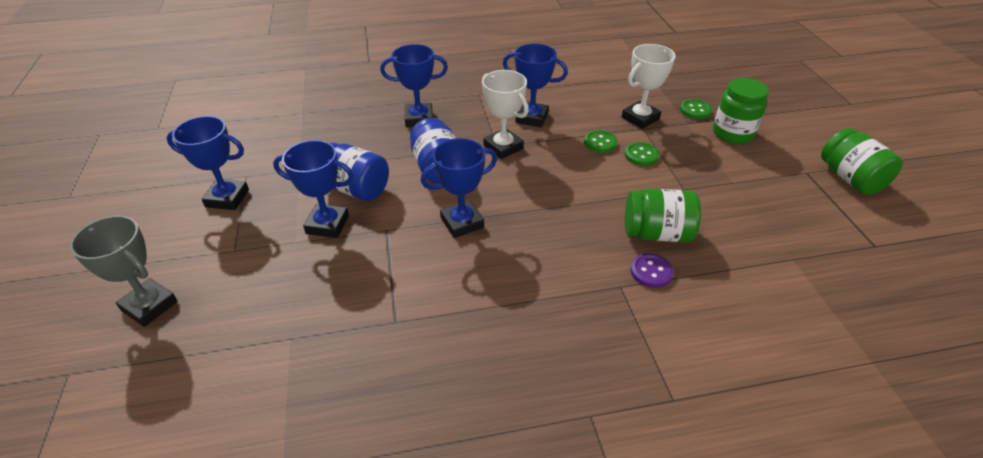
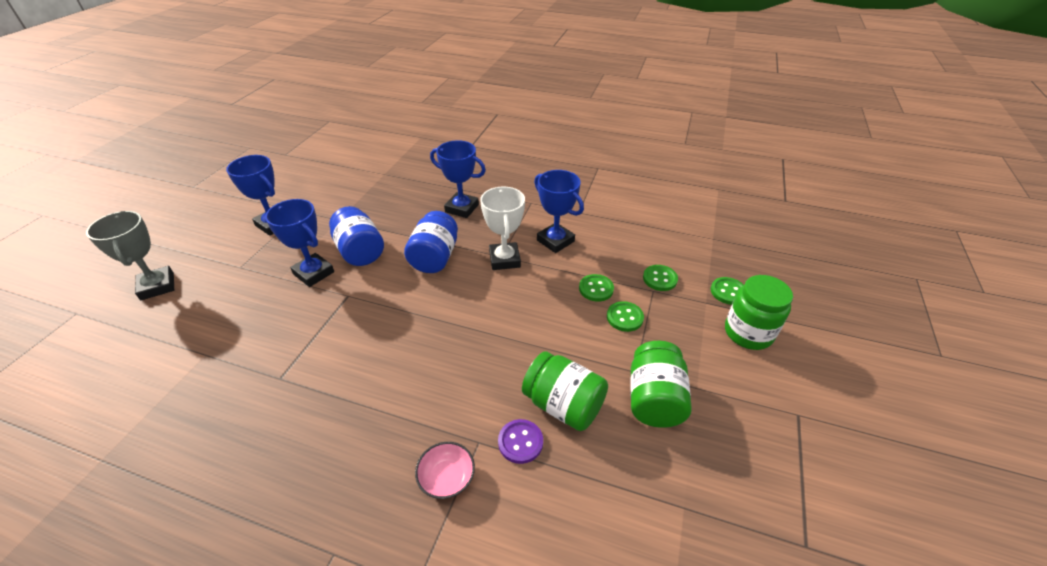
camera: 30 degrees right, 0 degrees up
(462, 222) = (407, 315): blue trophy -> none
(622, 321) = (447, 477): none -> pink bowl
(640, 118) = (660, 279): white trophy -> green button
(850, 179) = (850, 447): green jar -> green jar (654, 399)

